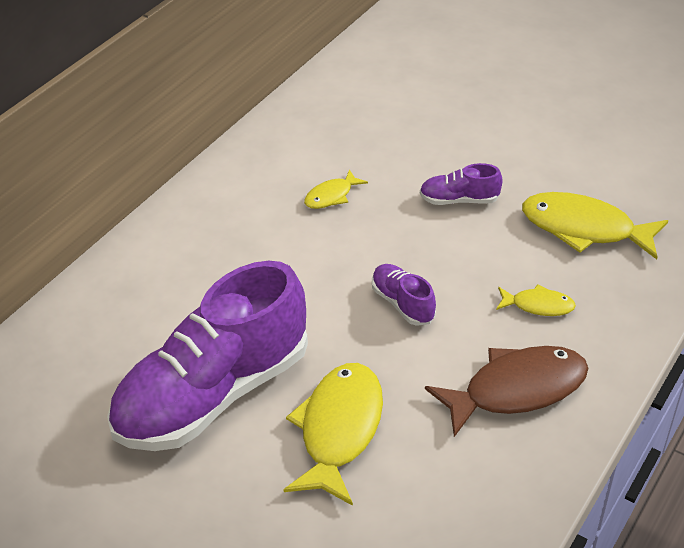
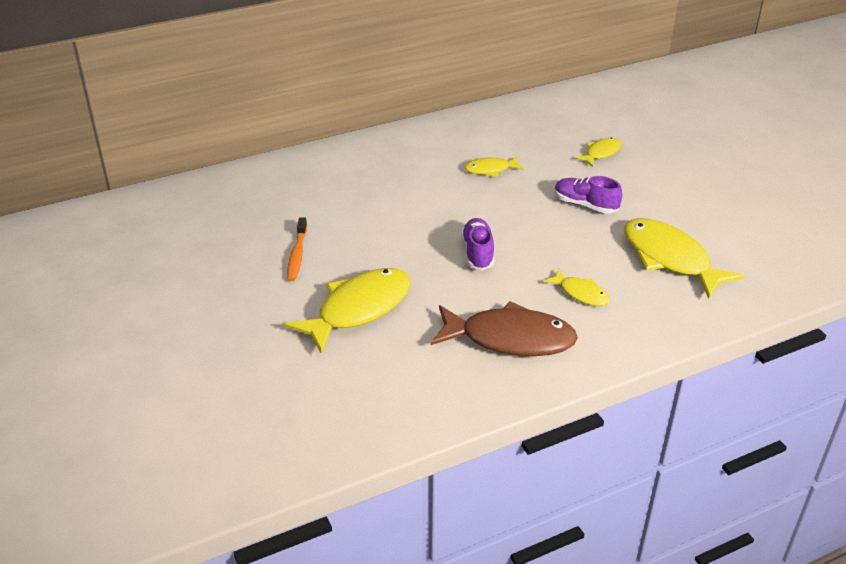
camera: 30 degrees right, 5 degrees down
(213, 394) = (297, 255): purple shoe -> orange toothbrush
(424, 132) = (601, 153): none -> yellow fish

